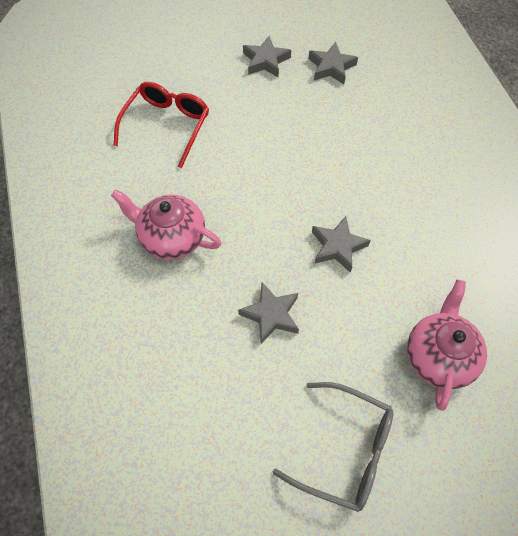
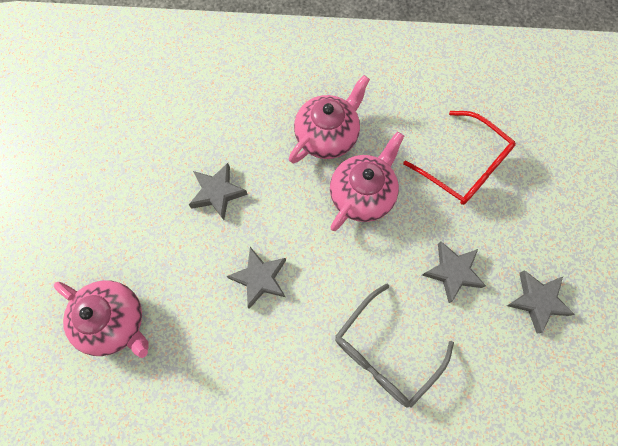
camera: 110 degrees right, 10 degrees up
(223, 191) = (362, 194): none -> pink teapot
(331, 67) = (508, 378): grey star -> grey star (452, 272)
(344, 449) = (83, 206): grey glasses -> grey glasses (386, 351)

